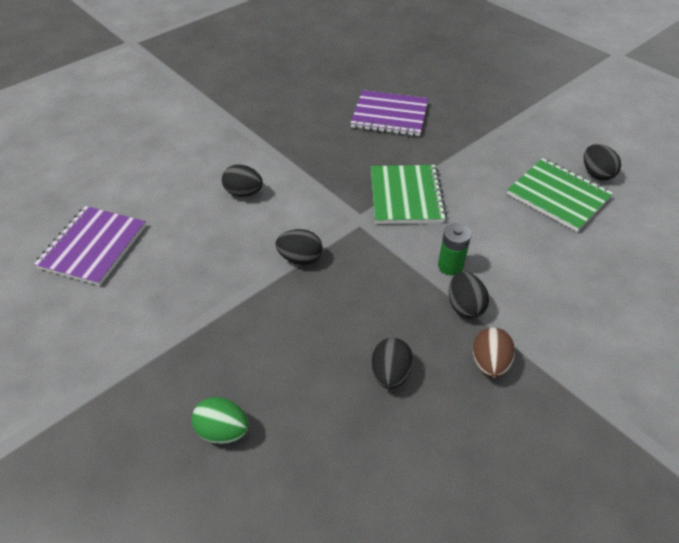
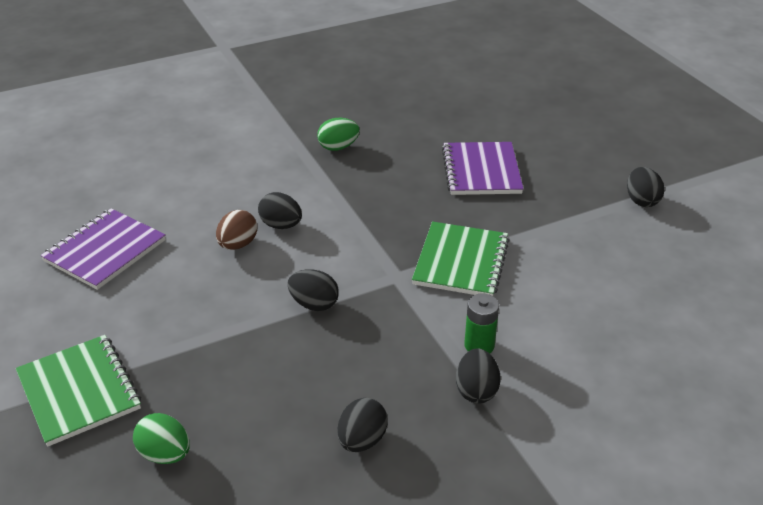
camera: 15 degrees right, 10 degrees down
(265, 115) = (338, 147): none -> green egg
(389, 115) = (481, 171): purple notebook -> purple notebook turned 60 degrees clockwise
(489, 363) = (477, 454): brown egg -> brown egg (238, 244)
(558, 196) = (645, 295): green notebook -> green notebook (79, 391)
(596, 174) = (706, 279): black egg -> black egg (641, 200)

